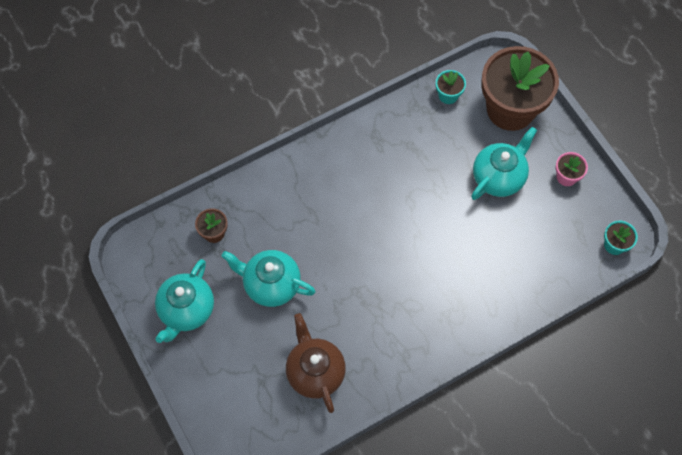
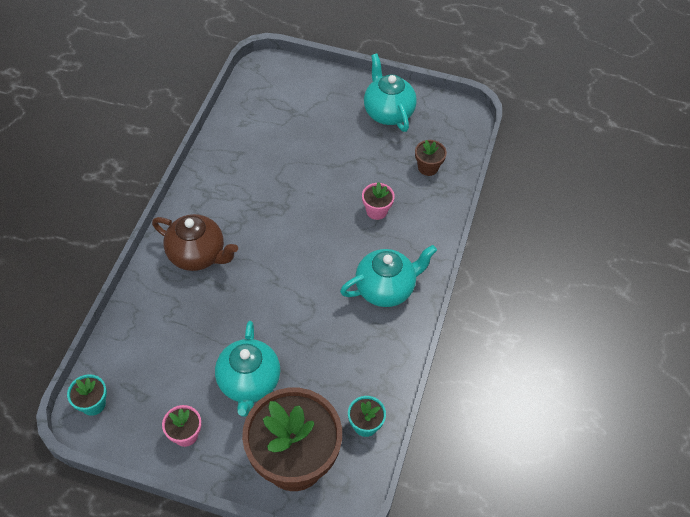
camera: 135 degrees right, 10 degrees down
(271, 285) = (350, 166): turquoise teapot -> turquoise teapot (386, 288)
(291, 229) = (376, 211): none -> pink flower pot
(315, 372) = (262, 140): brown teapot -> brown teapot (198, 255)

